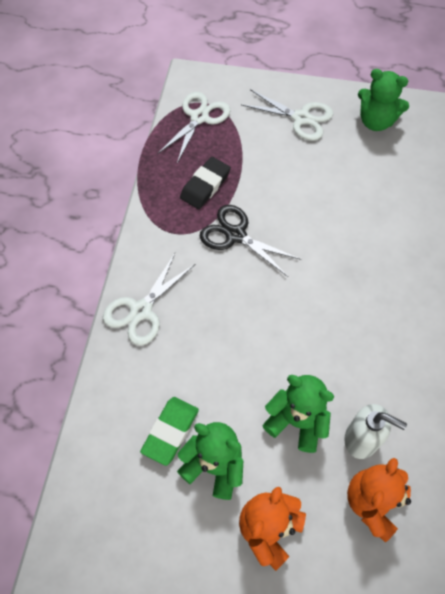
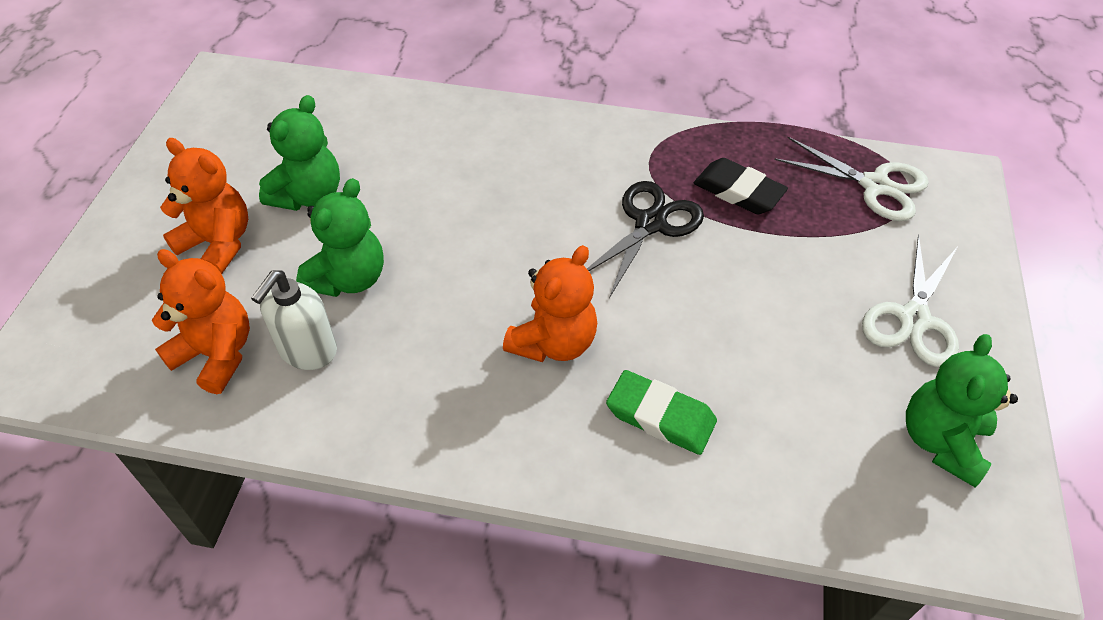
camera: 90 degrees right, 10 degrees down
(141, 310) = (526, 130): white scissors -> none
(170, 431) = (360, 157): green eraser -> green eraser (660, 416)
(337, 290) = (553, 342): none -> orange teddy bear

